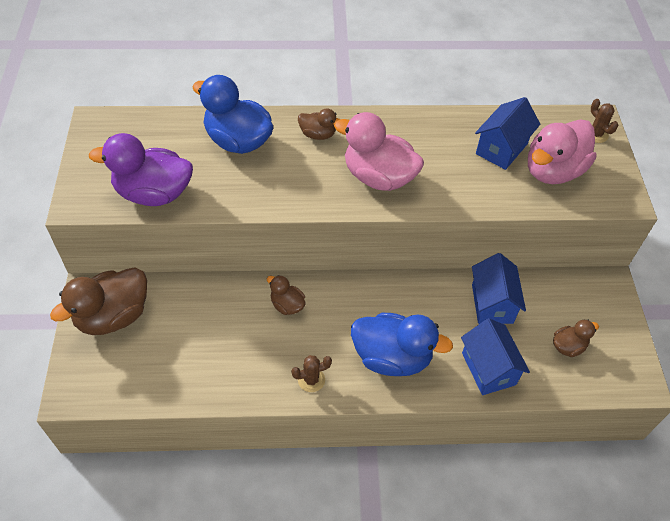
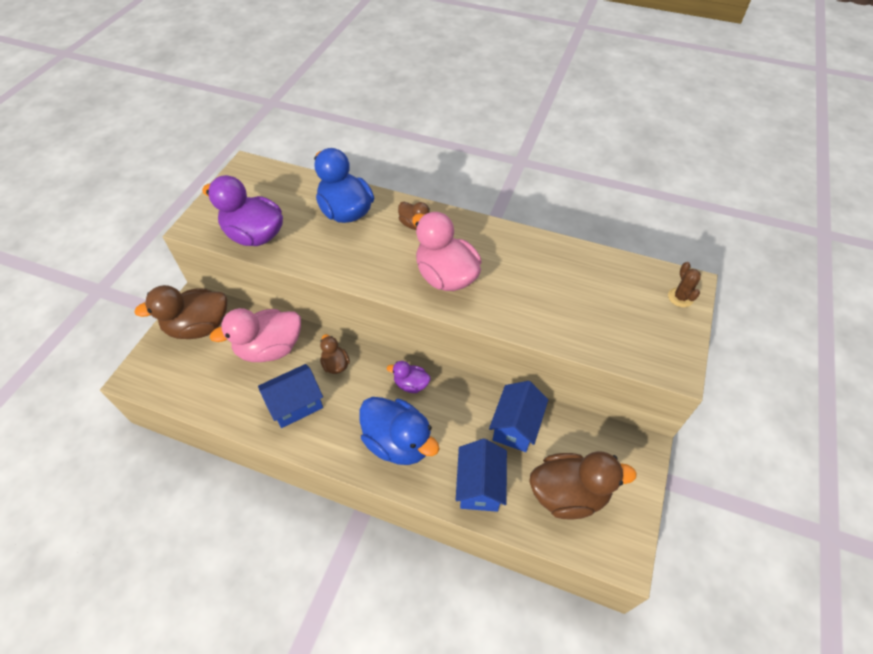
camera: 25 degrees right, 0 degrees up
(311, 380) = (319, 436): brown cactus -> none
(374, 298) = (411, 384): none -> purple duck
(501, 149) = (576, 284): blue house -> blue house (296, 405)
(553, 171) = (616, 319): pink duck -> pink duck (270, 348)
(568, 346) = (568, 494): brown duck -> brown duck, size x1.98

